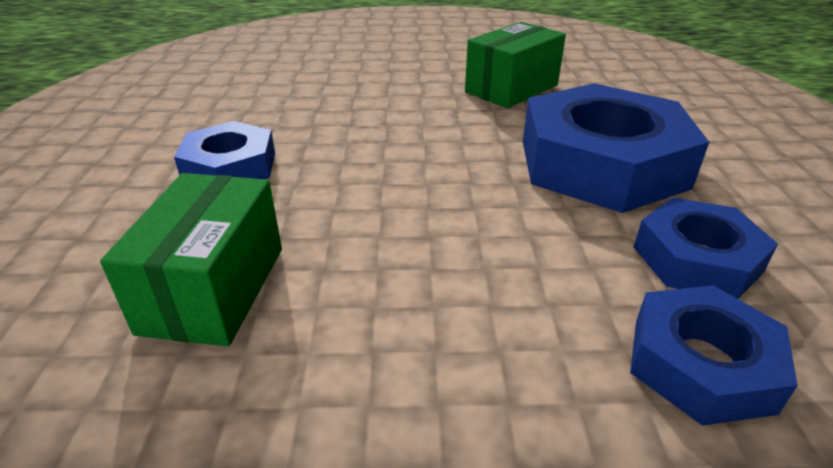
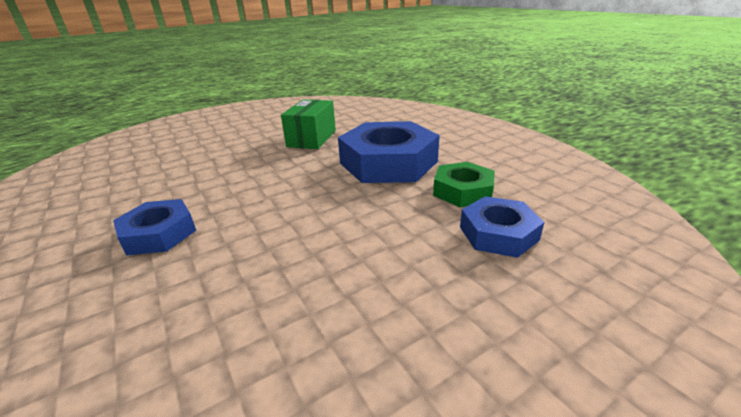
camera: 30 degrees left, 5 degrees down
(214, 289) = (214, 307): green box -> none
(697, 259) = (463, 191): blue nut -> green nut

